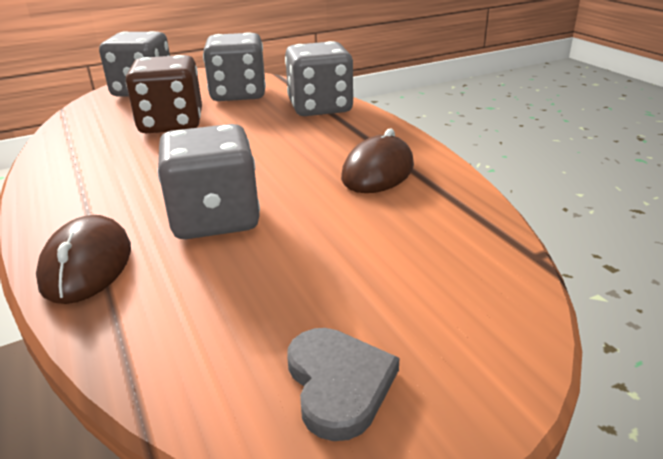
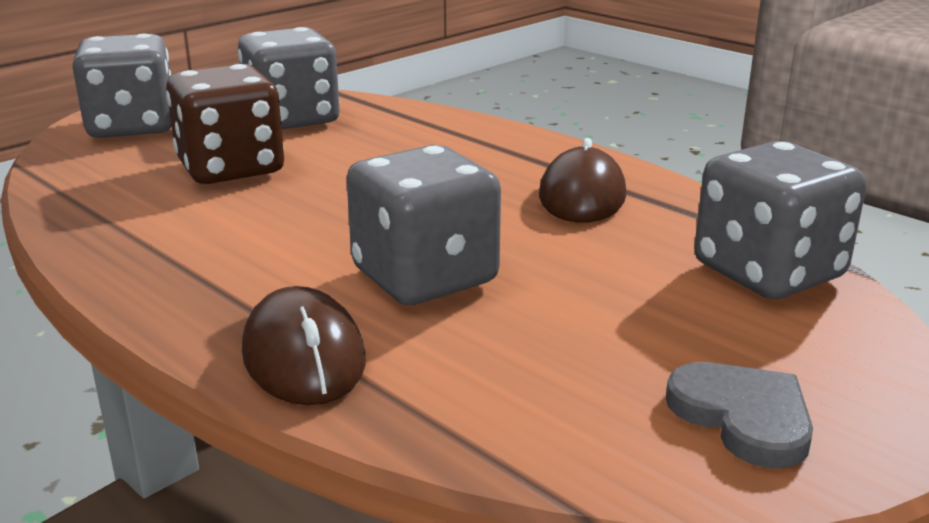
camera: 20 degrees left, 5 degrees down
(320, 107) = (430, 126): grey dice -> grey dice (768, 272)

